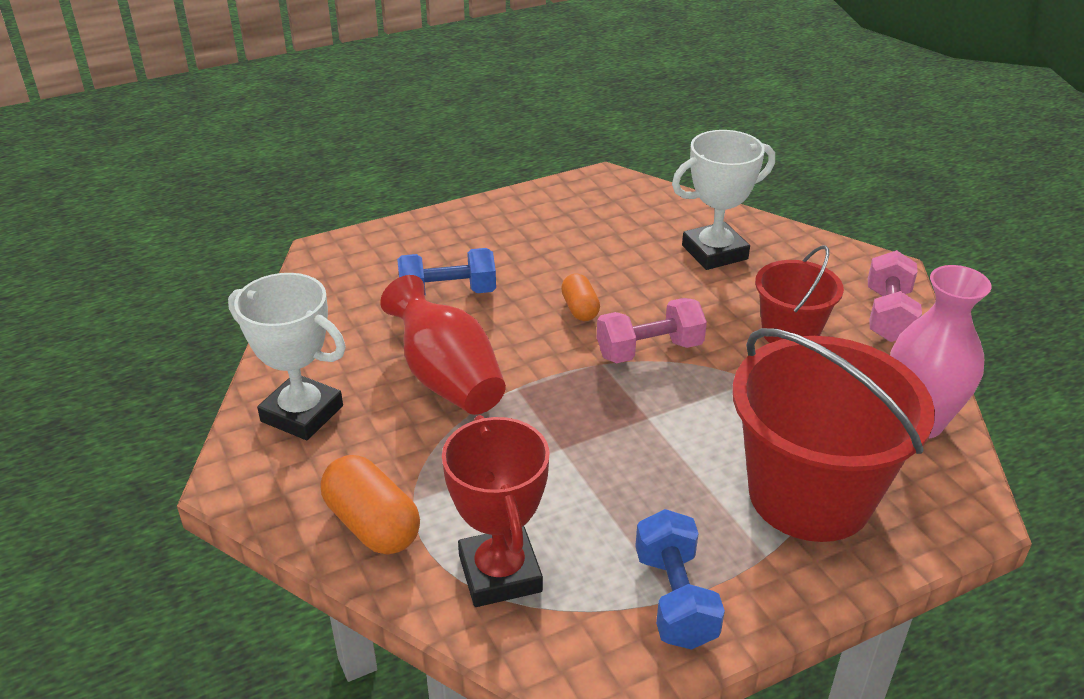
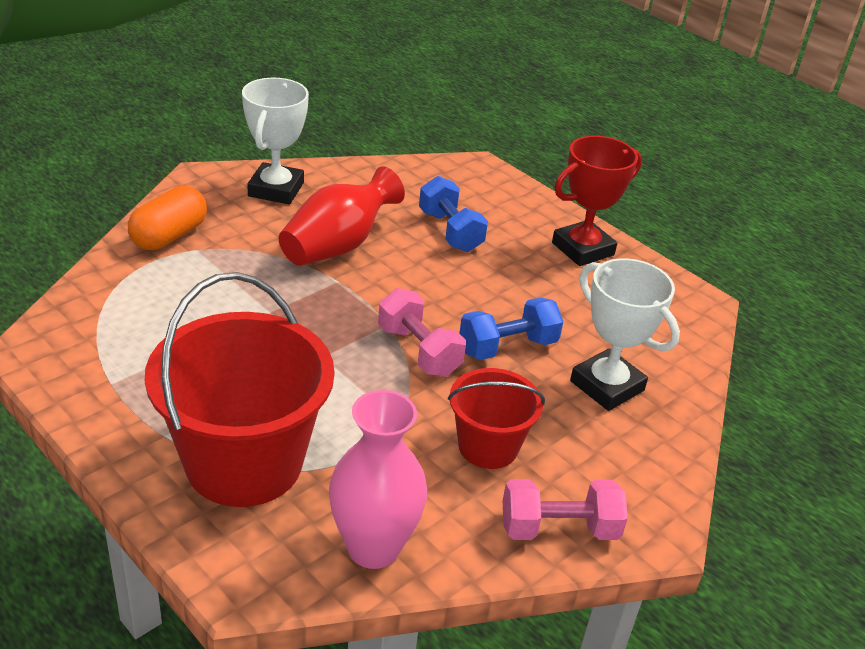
camera: 70 degrees right, 0 degrees up
(500, 573) = (129, 297): red trophy -> red trophy (582, 249)
(580, 309) = (463, 304): orange capsule -> none
(675, 598) = (111, 385): blue dumbbell -> blue dumbbell (507, 347)

